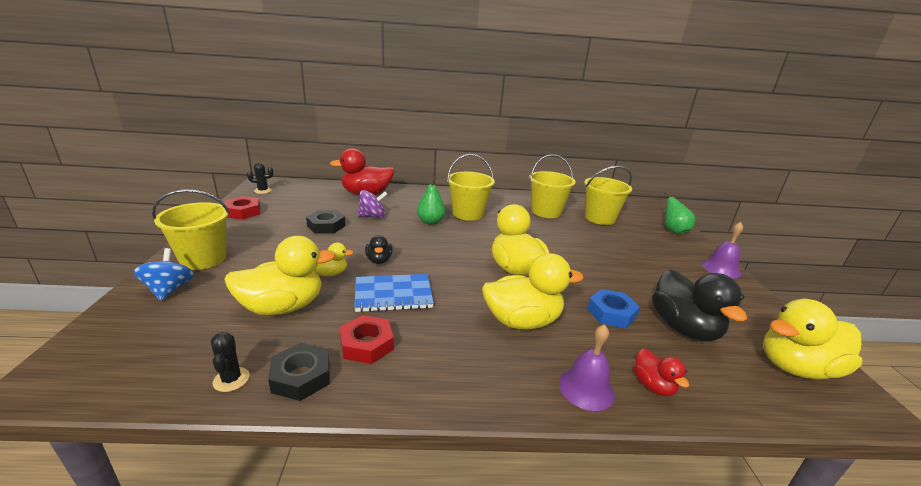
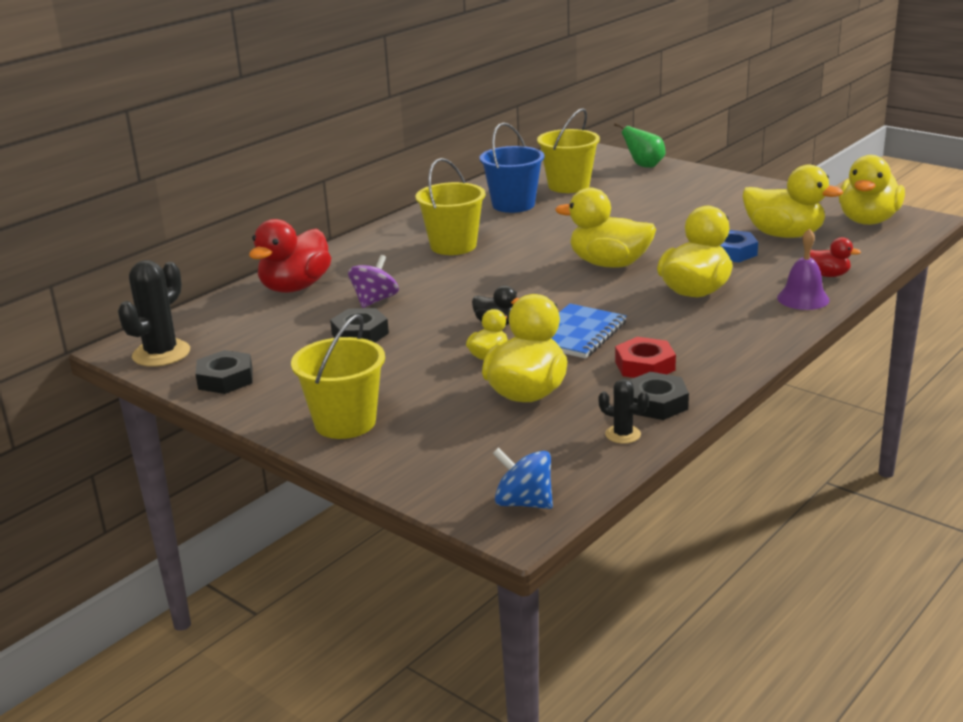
camera: 45 degrees left, 0 degrees up
(169, 290) = (403, 450): blue spinning top -> blue spinning top (523, 502)
(243, 212) = (225, 379): red nut -> black nut
(263, 191) = (161, 354): black cactus -> black cactus, size x1.88
(430, 222) = (442, 272): green pear -> none
(546, 212) = (513, 205): yellow bucket -> blue bucket
(683, 328) = (784, 235): black duck -> yellow duck
(721, 269) = (730, 180): purple bell -> none

